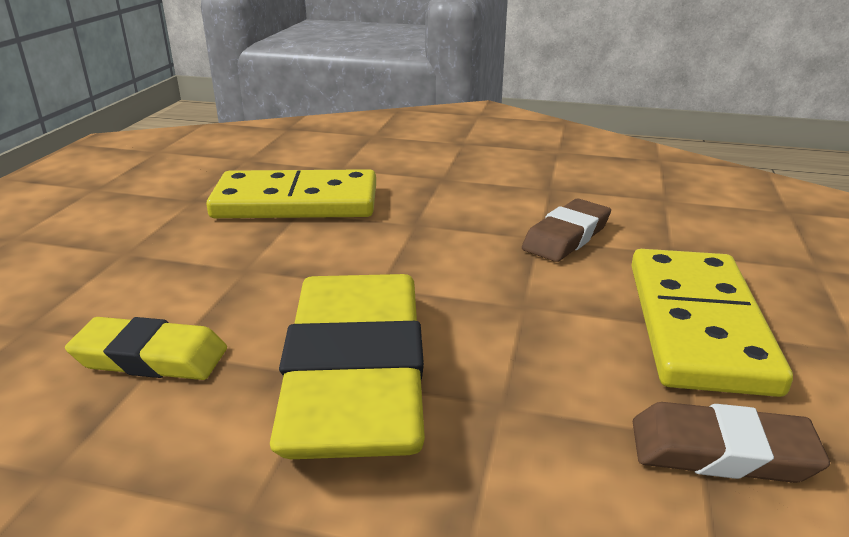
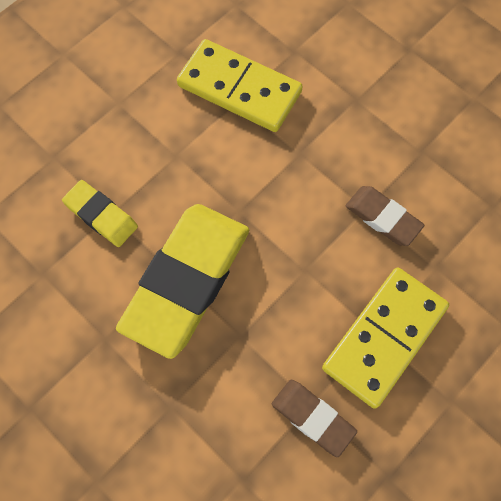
camera: 30 degrees right, 40 degrees up
(566, 237) = (383, 218): brown eraser -> brown eraser turned 60 degrees clockwise

